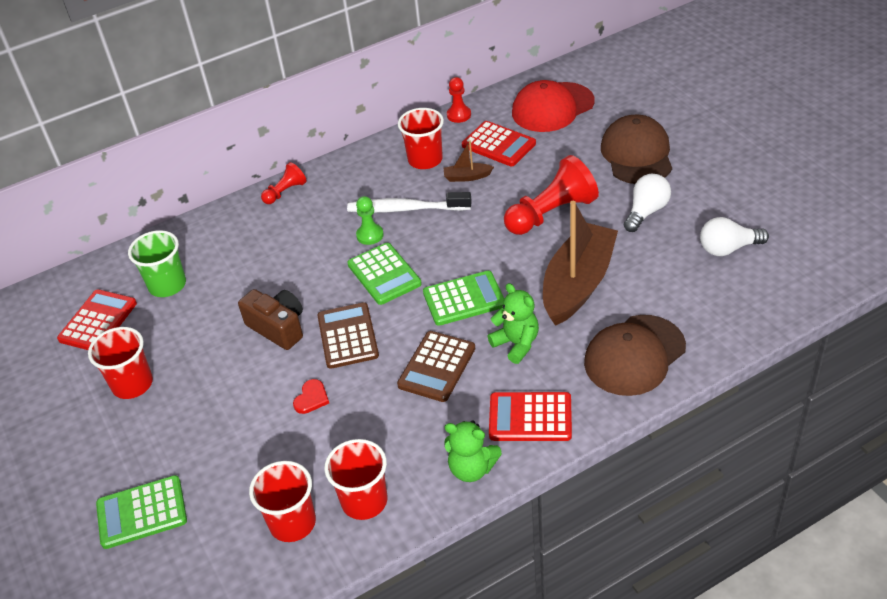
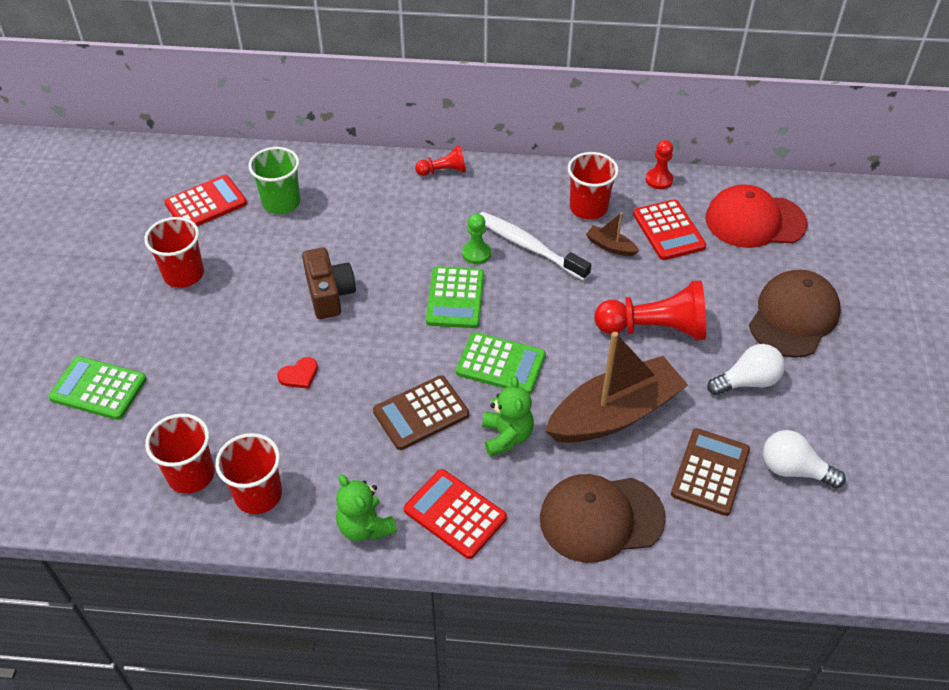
camera: 30 degrees right, 5 degrees up
(347, 336) = (375, 337): brown calculator -> brown calculator (710, 472)

